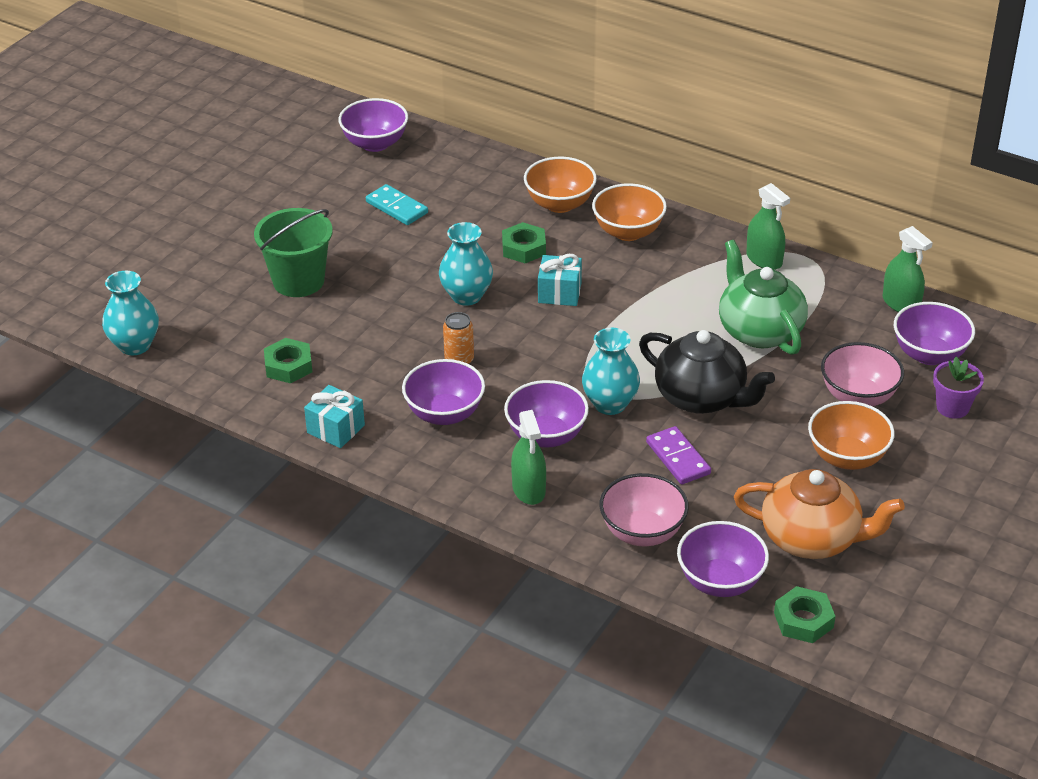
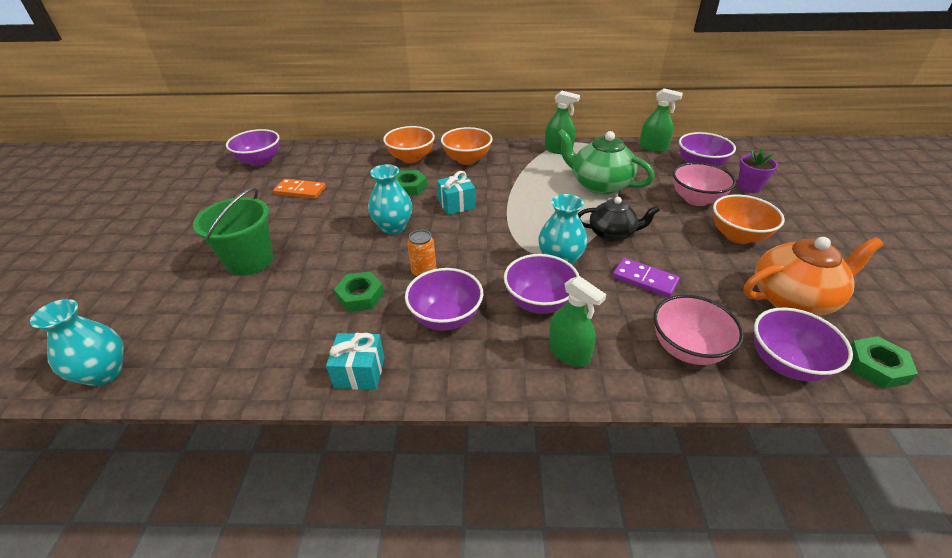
camera: 30 degrees left, 0 degrees up
(288, 366) = (279, 332): green nut -> green nut (360, 296)
(396, 207) = (300, 191): turquoise domino -> orange domino
(702, 397) = (612, 234): black teapot -> black teapot, size x0.66

